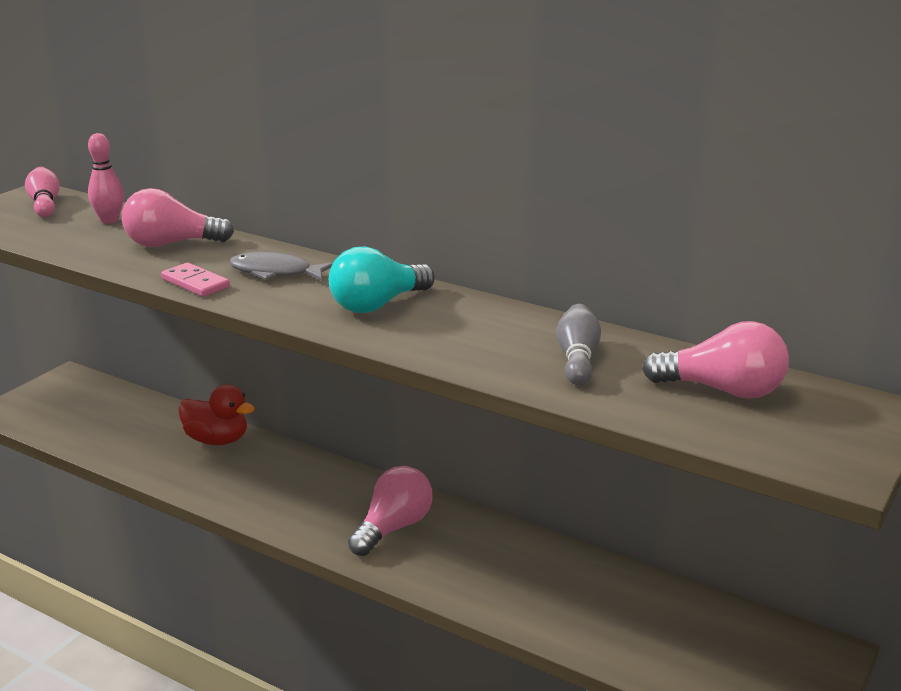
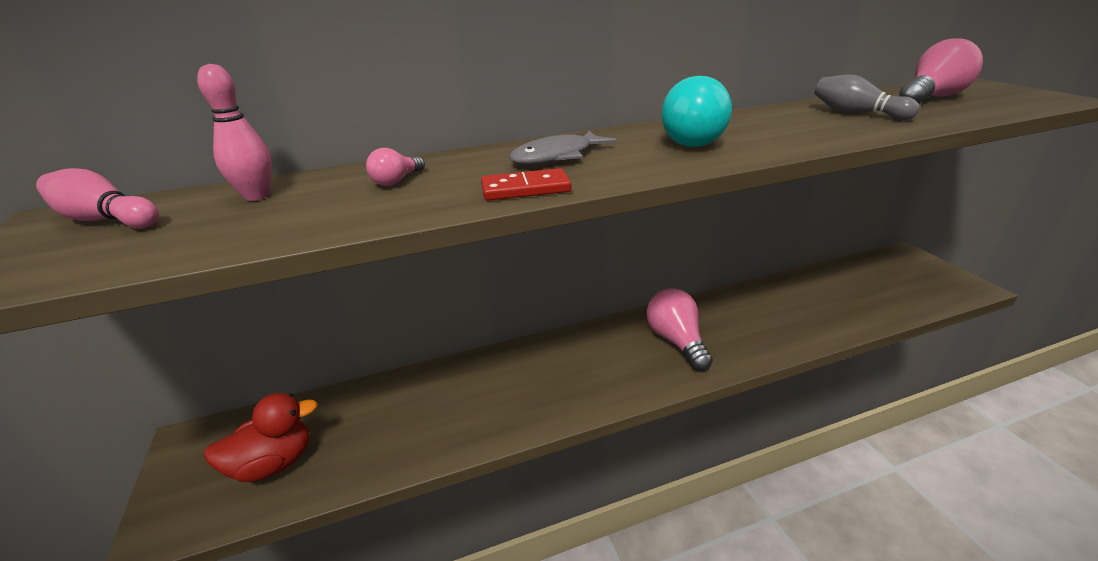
camera: 50 degrees left, 5 degrees up
(171, 244) = (396, 181): pink light bulb -> pink light bulb, size x0.50
(195, 283) = (525, 189): pink domino -> red domino
(217, 440) = (451, 382): red duck -> red duck (273, 463)

